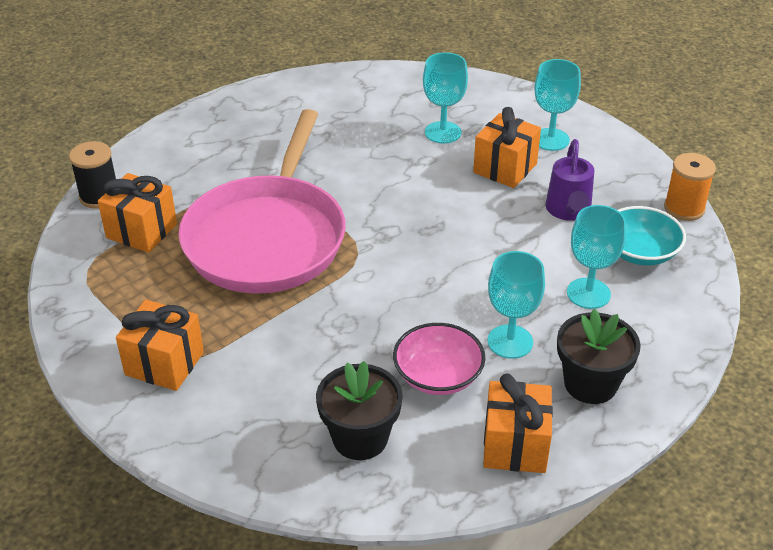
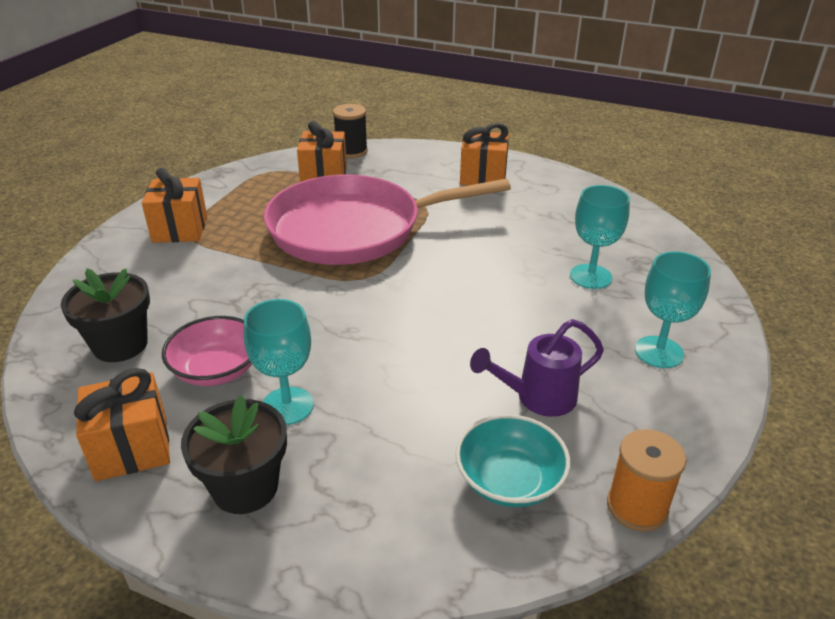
camera: 65 degrees right, 5 degrees down
(505, 168) = (571, 331): orange gift -> orange gift (483, 177)
(588, 293) = (400, 449): turquoise goblet -> none

